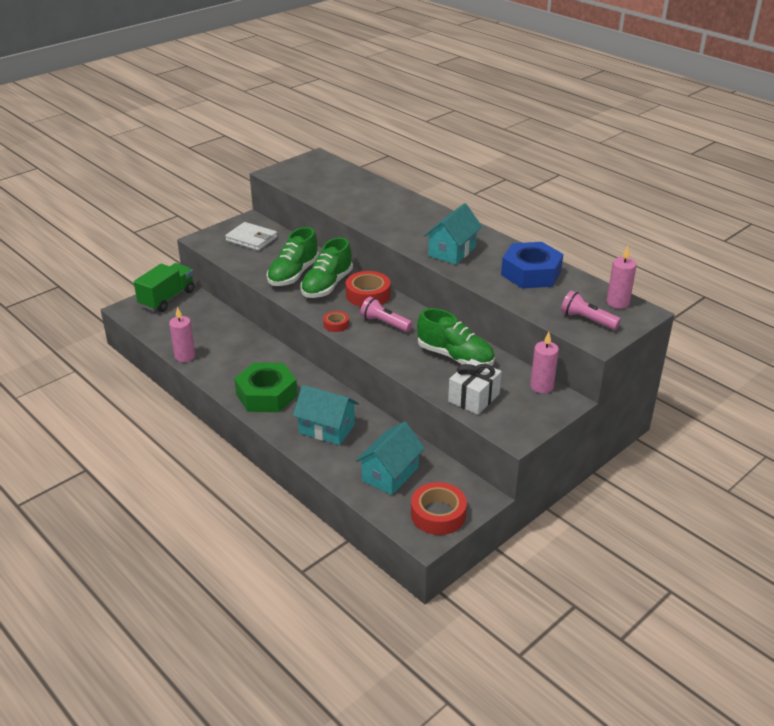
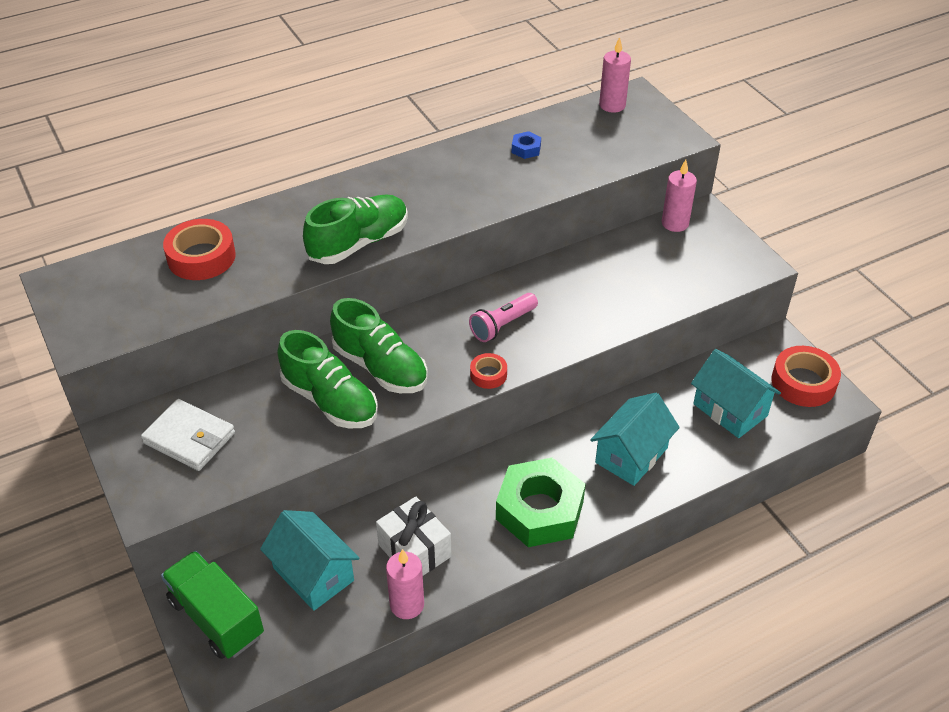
camera: 75 degrees left, 10 degrees up
(251, 239) = (189, 438): white wallet -> white wallet turned 75 degrees clockwise
(368, 295) = (424, 328): red tape -> red tape (201, 257)
(452, 251) = (445, 200): turquoise house -> turquoise house (313, 574)
(455, 357) = (598, 277): green shoe -> green shoe (358, 243)
(473, 398) = (684, 280): white gift -> white gift (414, 550)
(531, 273) = (526, 149): blue nut -> blue nut, size x0.40
(587, 320) = (641, 134): pink flashlight -> none

